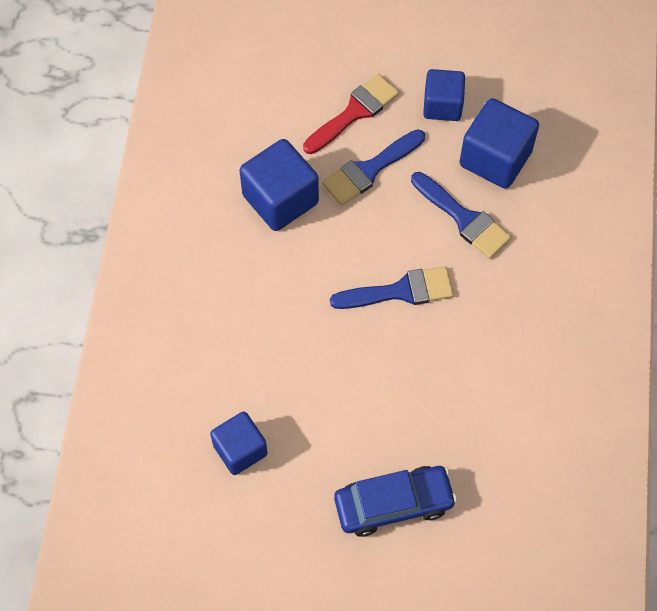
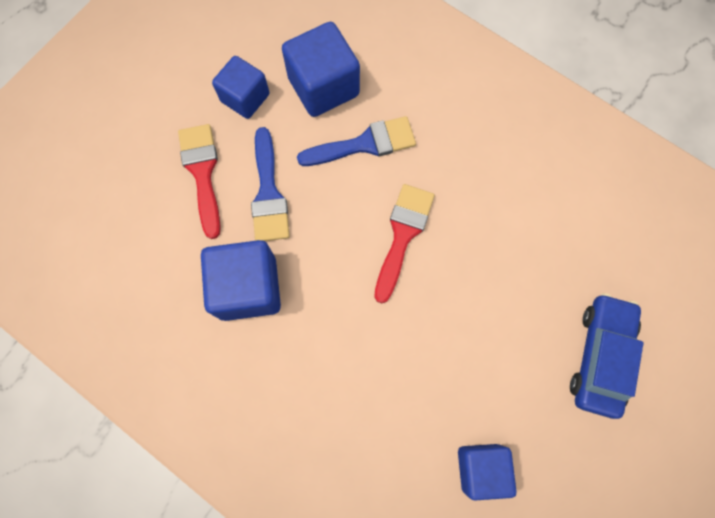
camera: 60 degrees left, 10 degrees up
(400, 291) = (403, 235): blue brush -> red brush

